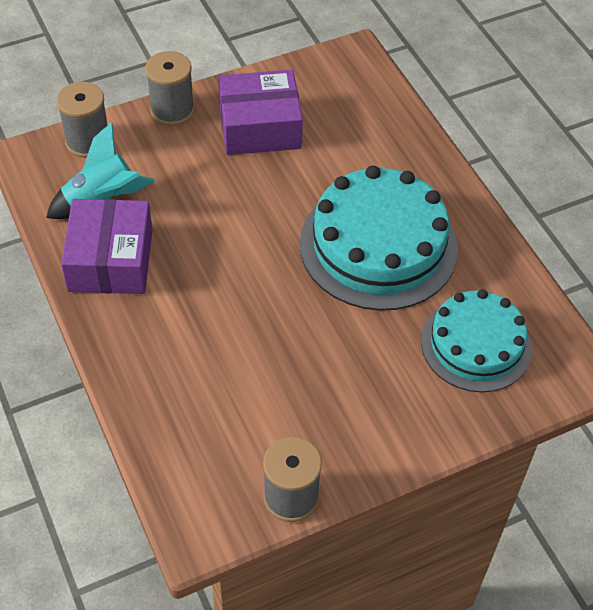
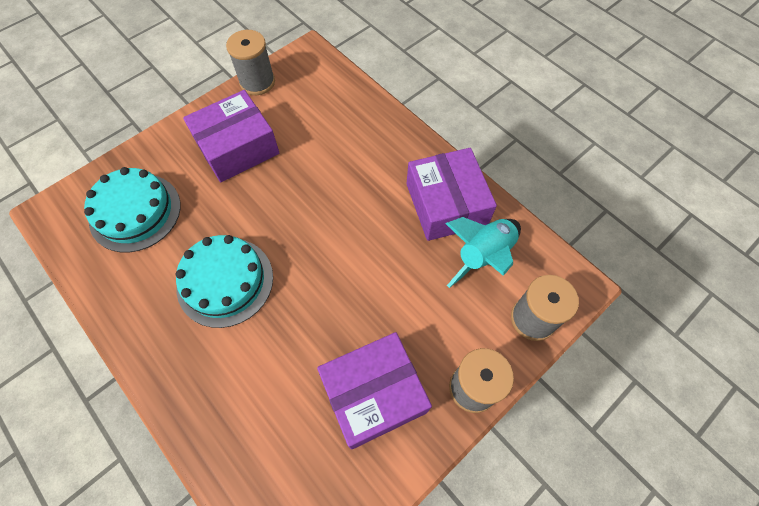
camera: 165 degrees right, 10 degrees up
(339, 397) = (237, 147): none -> purple box
(378, 245) = (225, 281): turquoise cake -> turquoise cake, size x0.66

